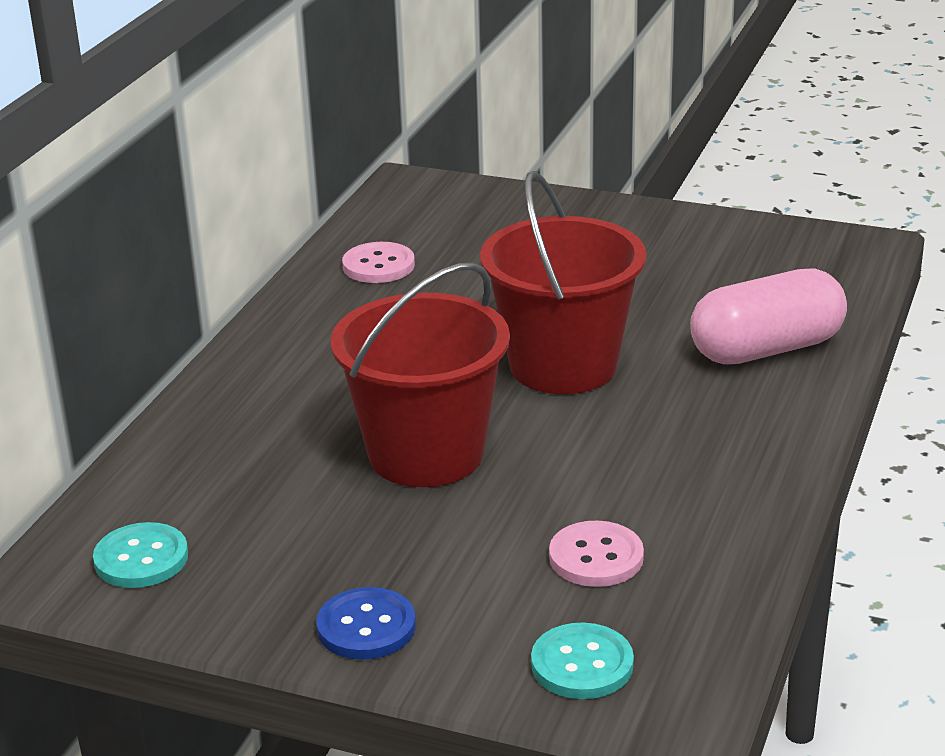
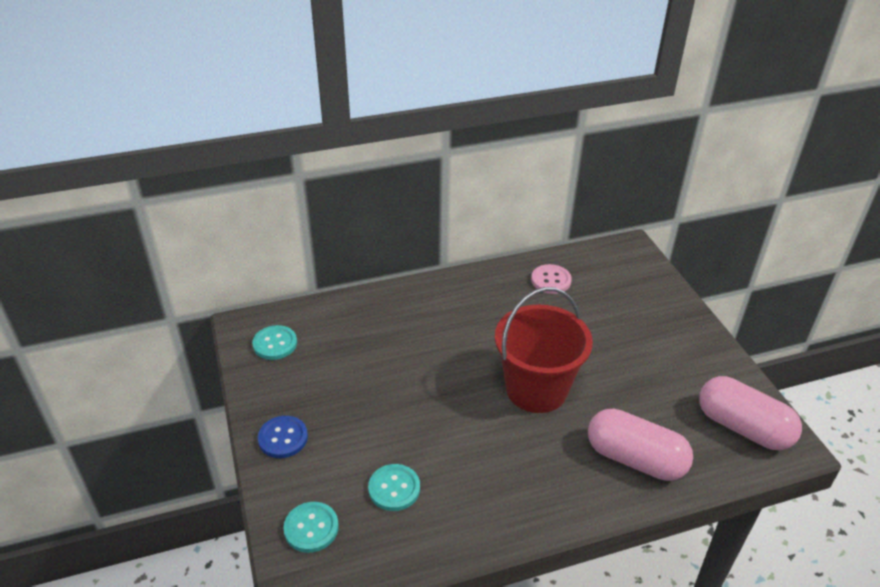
camera: 50 degrees right, 10 degrees up
(426, 454) = (420, 384): red bucket -> none
(596, 557) = (394, 488): pink button -> turquoise button
(803, 259) = (743, 427): none -> pink capsule

